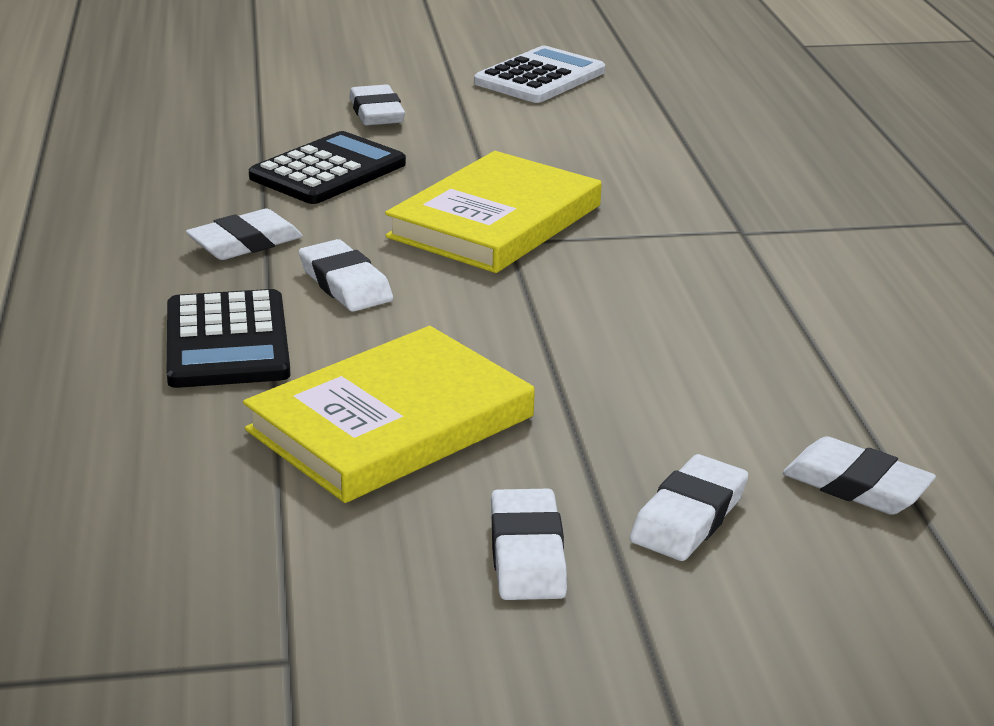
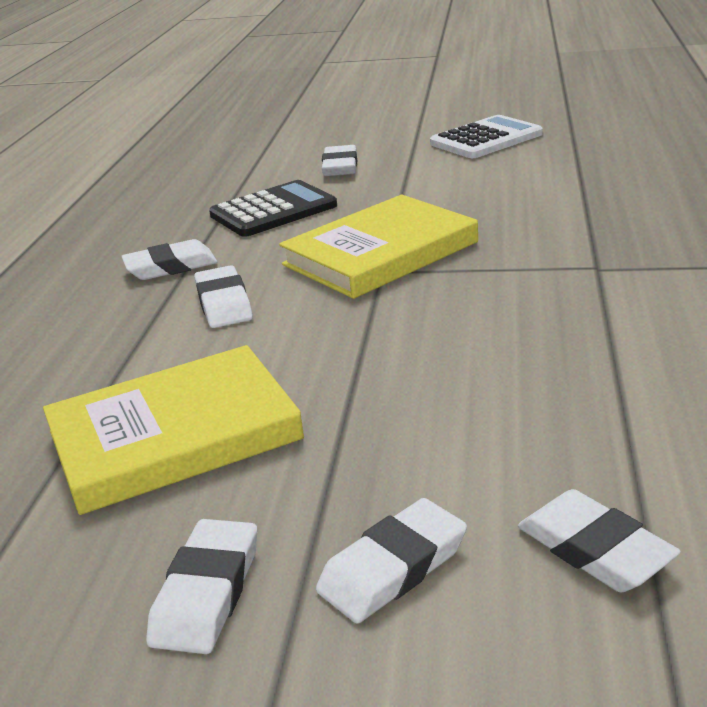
camera: 20 degrees right, 0 degrees up
(227, 341) = (97, 349): black calculator -> none

